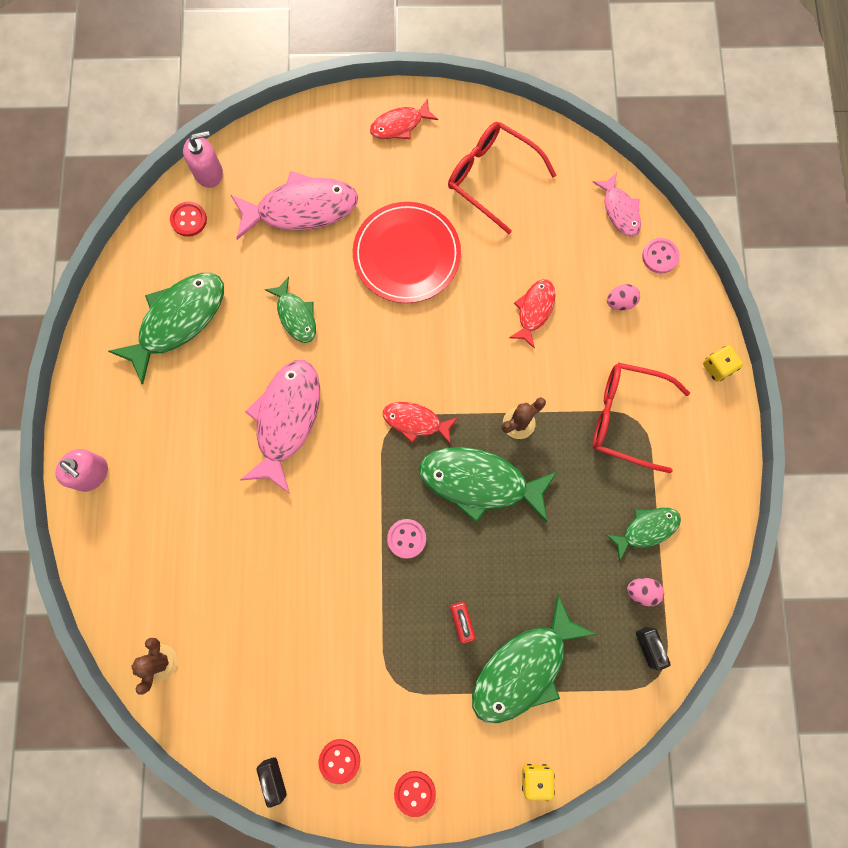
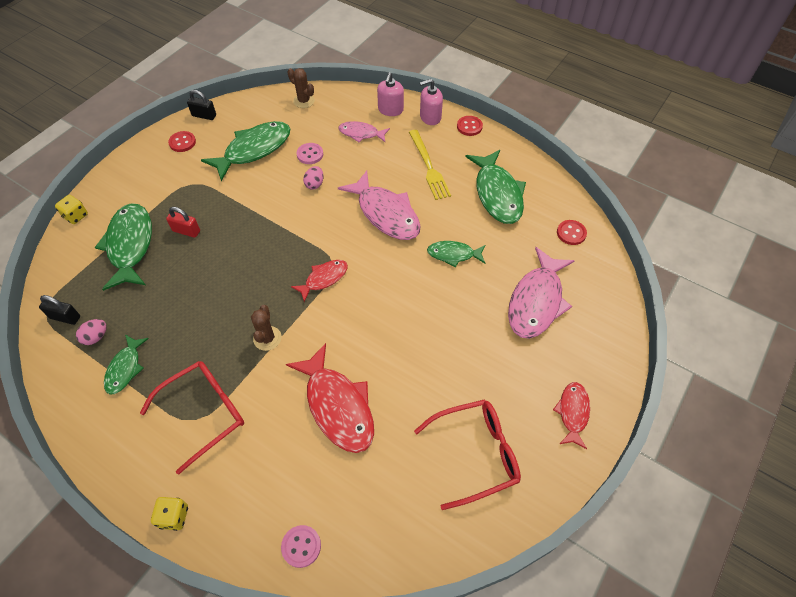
camera: 125 degrees right, 20 degrees down
(182, 420) = (429, 167): none -> yellow fork
(208, 172) = (604, 262): pink soap dispenser -> pink soap dispenser (390, 110)
(406, 254) = (450, 347): red plate -> none
(406, 538) = (258, 232): pink button -> pink button (310, 154)
(415, 793) = (133, 163): red button -> red button (469, 127)
(480, 482) = (252, 290): green fish -> green fish (254, 150)
(534, 310) = (338, 406): red fish -> red fish, size x1.79
(620, 210) = (369, 544): pink fish -> pink fish (361, 133)
(620, 302) = (291, 478): pink egg -> pink egg (314, 184)

